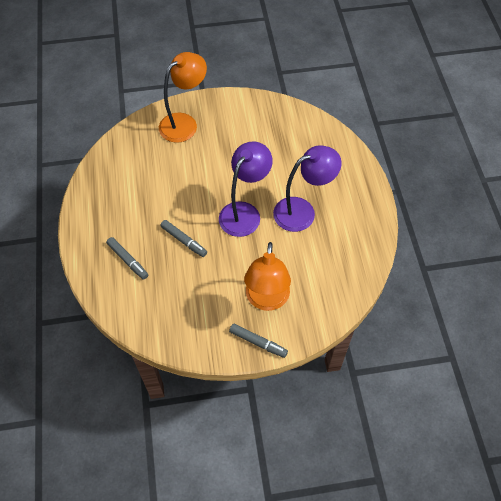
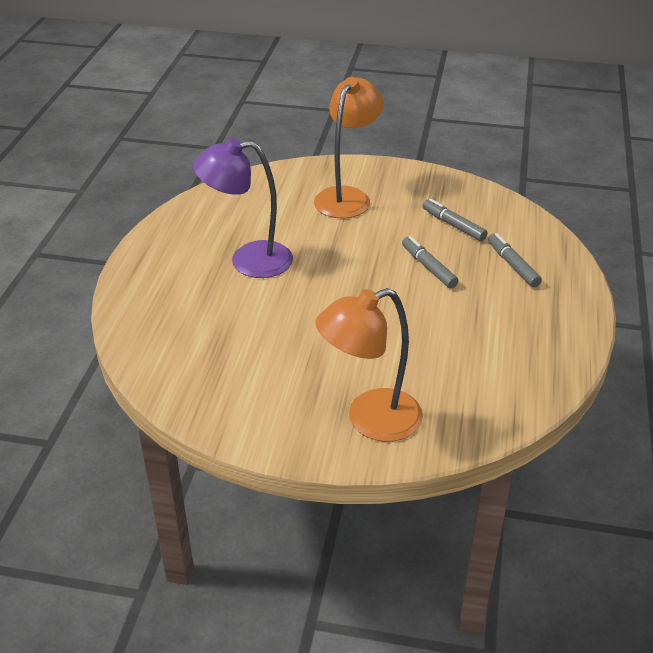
camera: 160 degrees left, 20 degrees down
(244, 212) = (329, 277): purple lamp -> none
(258, 342) = (375, 171): grey marker -> grey marker (453, 225)

